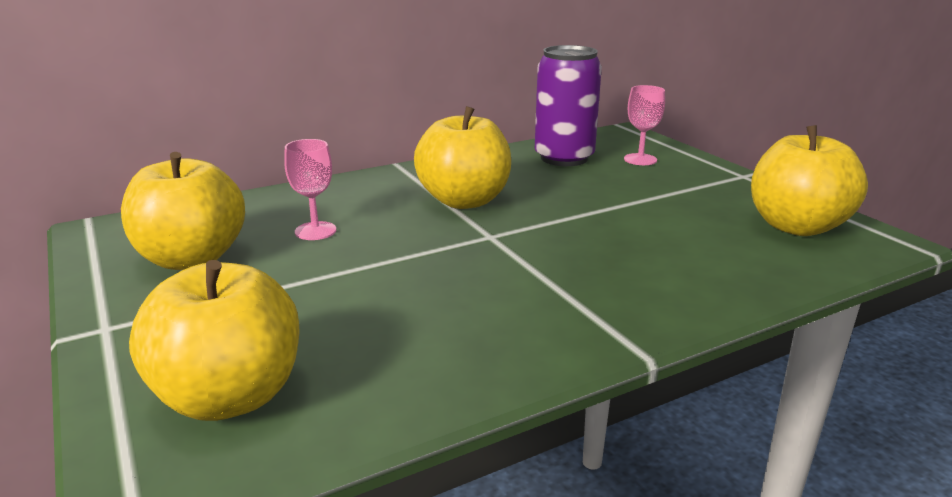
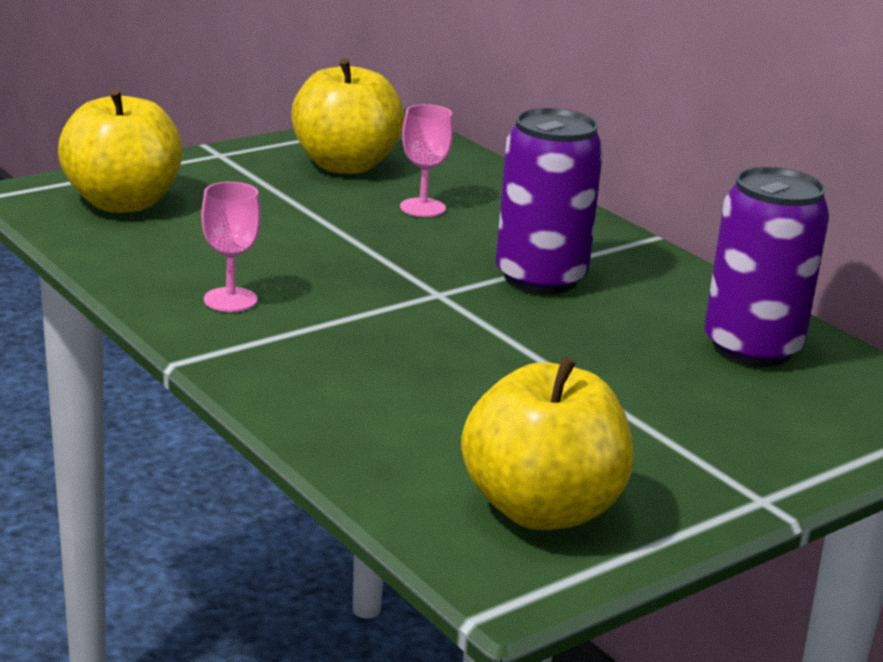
camera: 80 degrees right, 0 degrees up
(464, 201) = (540, 278): yellow apple -> purple can
(640, 159) = (786, 410): pink goblet -> pink goblet (230, 300)

